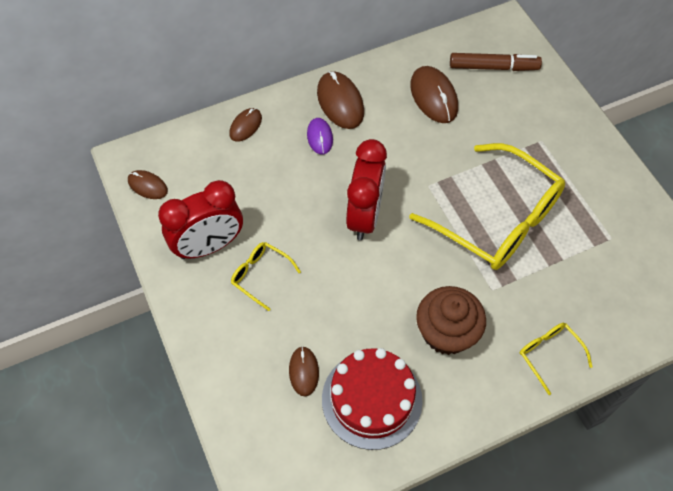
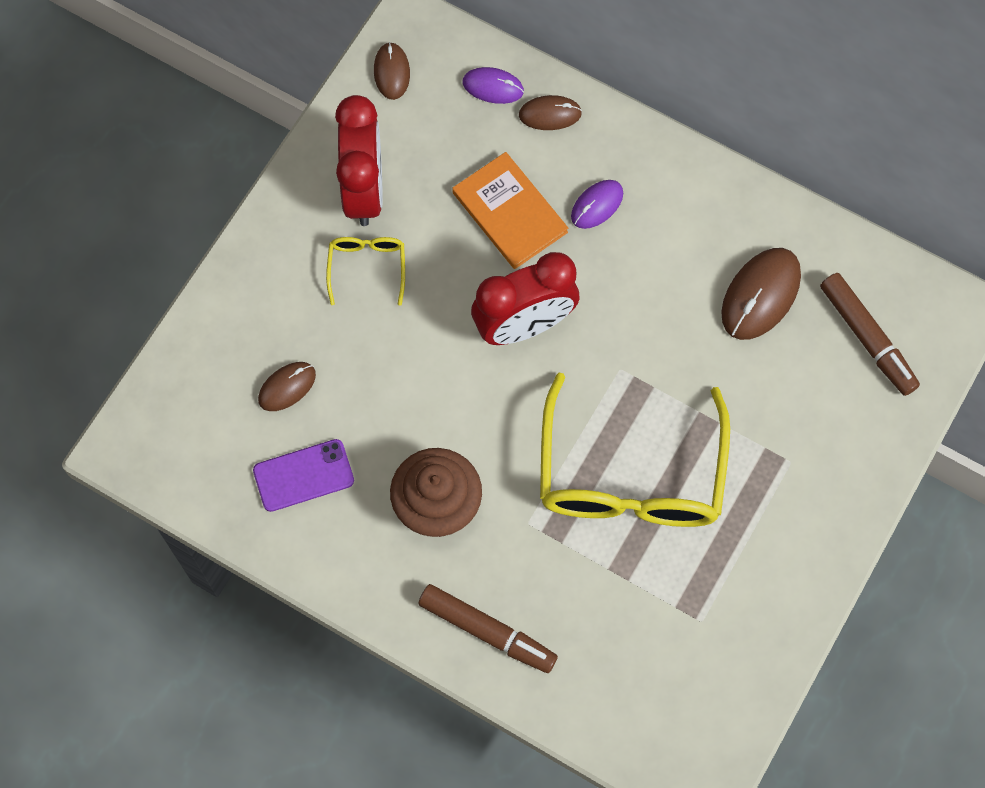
camera: 55 degrees right, 10 degrees up
(204, 142) = (493, 87): none -> purple mouse
(209, 246) = (364, 190): red clock -> red clock turned 120 degrees counterclockwise
(288, 180) = (510, 212): none -> orange book
(340, 102) = (666, 194): brown mouse -> none
(372, 399) = (303, 475): red cake -> purple phone
(549, 355) = (487, 631): yellow glasses -> brown marker

